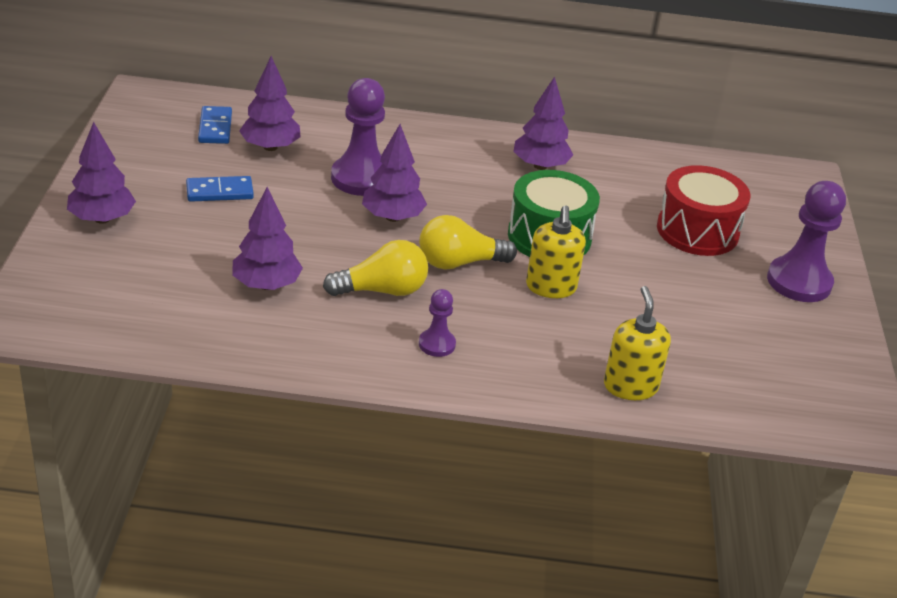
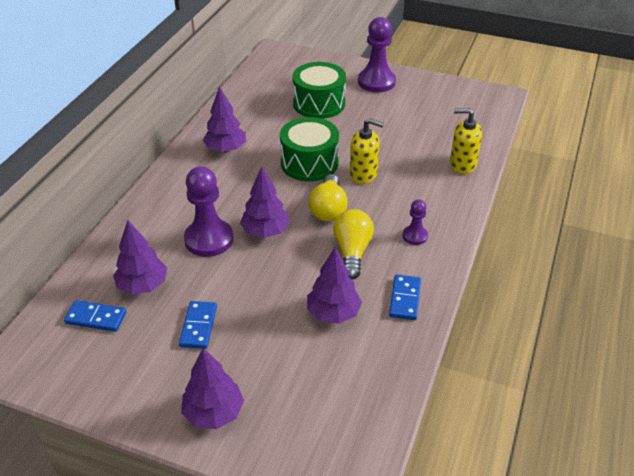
camera: 70 degrees left, 5 degrees up
(309, 342) = (405, 299): none -> blue domino
(697, 231) = (319, 104): red drum -> green drum

